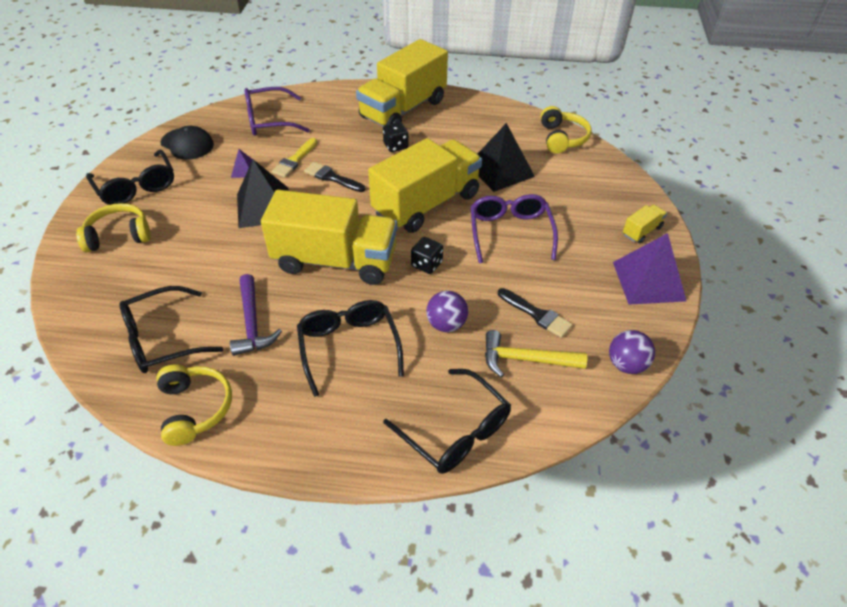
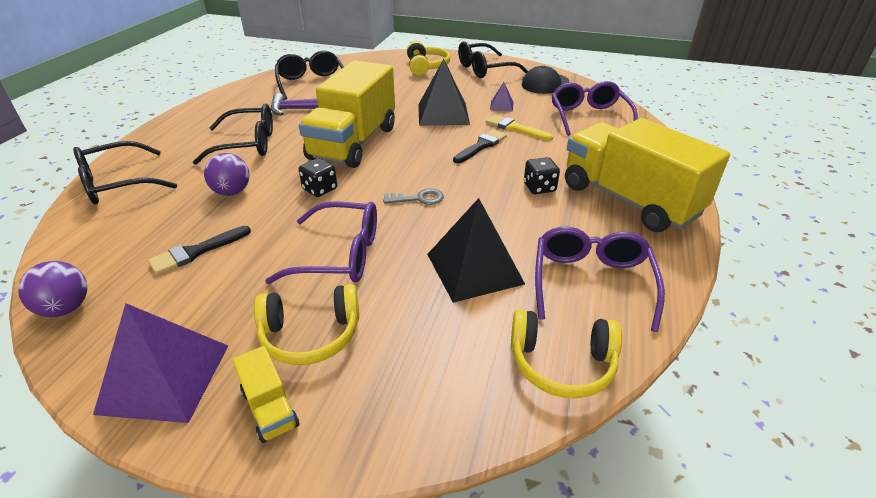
camera: 100 degrees right, 10 degrees down
(195, 408) = (242, 93): yellow headphones -> yellow headphones (310, 335)
(426, 204) = (418, 199): yellow truck -> grey key
(495, 127) = (591, 282): none -> purple glasses
(526, 359) = (147, 233): yellow hammer -> none

